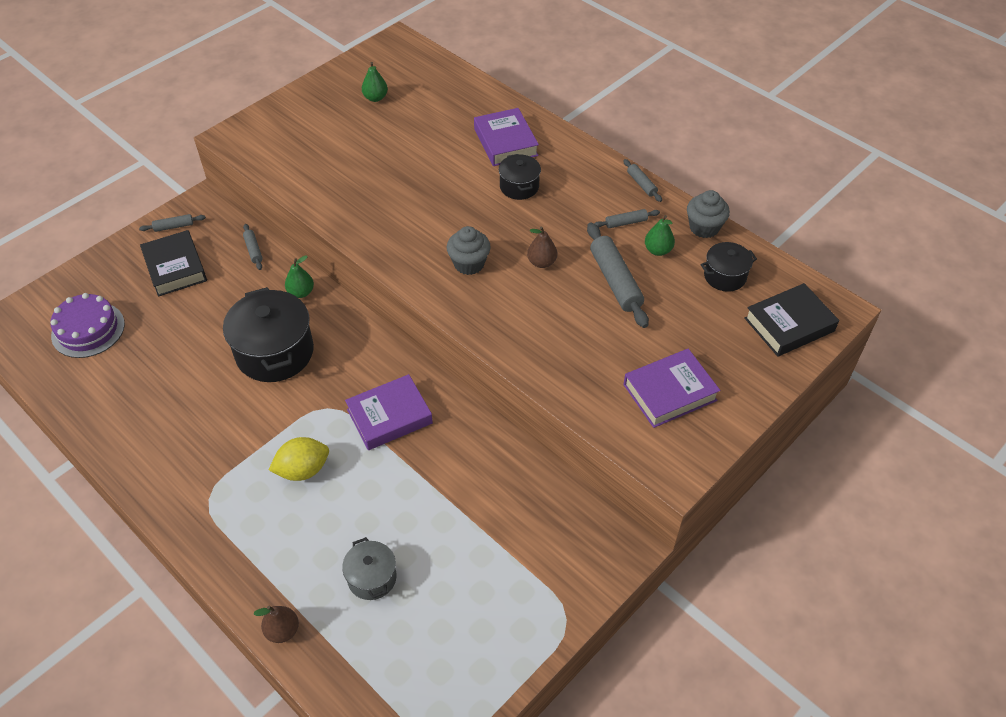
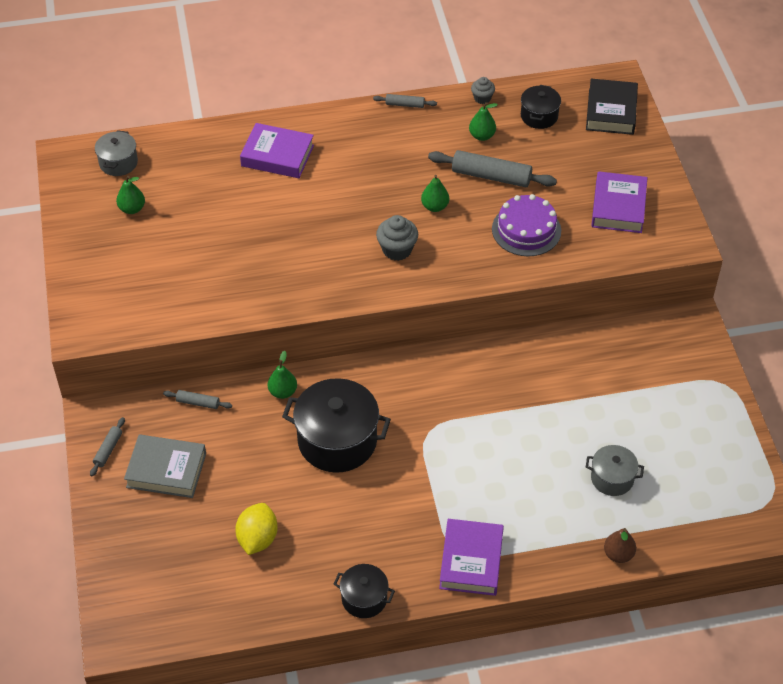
camera: 55 degrees left, 0 degrees up
(88, 329) = (187, 568): purple cake -> purple cake (526, 230)
(175, 267) = (166, 470): black book -> grey book
(303, 470) = (479, 476): yellow lemon -> yellow lemon (257, 539)
(389, 416) = (470, 396): purple book -> purple book (471, 561)
(415, 68) = (118, 163): none -> grey pot
(519, 187) = (339, 175): black pot -> black pot (364, 598)
(541, 262) = (434, 206): brown pear -> green pear
(626, 222) = (437, 136): grey rolling pin -> none
(704, 227) = (482, 98): grey cupcake -> grey cupcake, size x0.63

